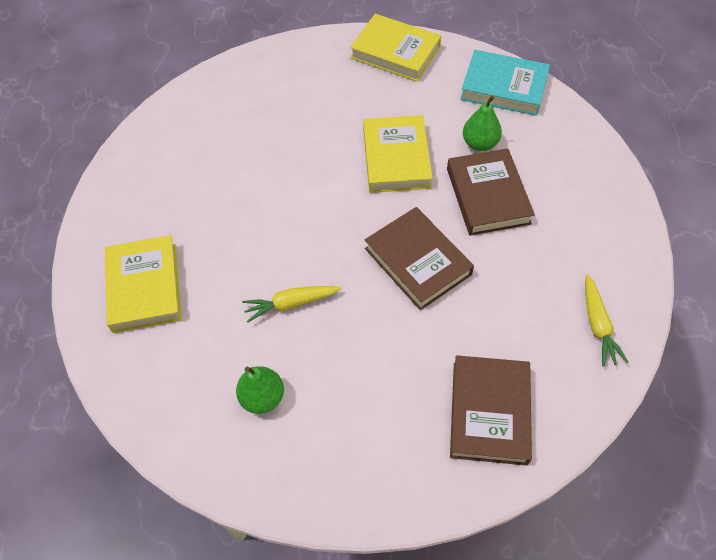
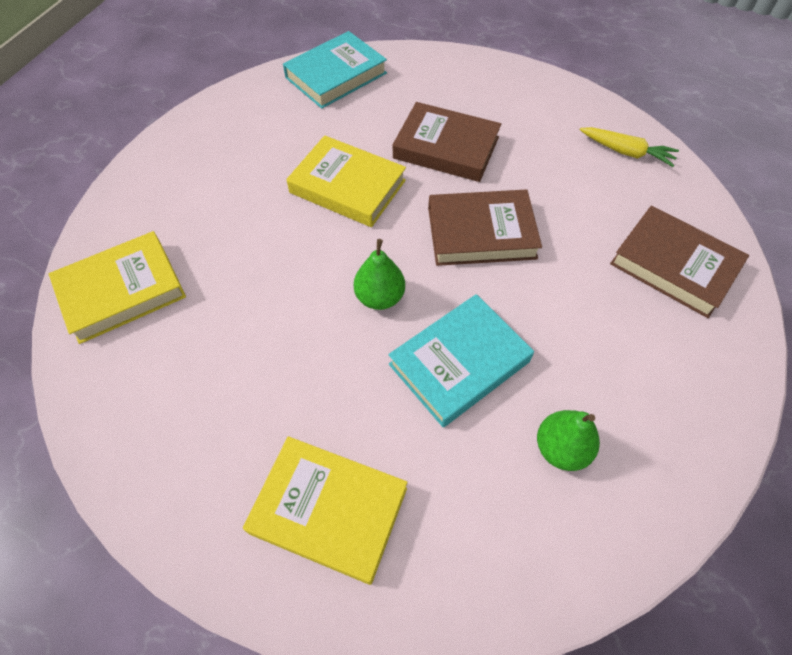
camera: 60 degrees left, 0 degrees up
(291, 304) = (459, 363): yellow carrot -> turquoise book
(395, 52) = (217, 121): yellow book -> yellow book (122, 291)
(480, 143) = (384, 122): green pear -> green pear (380, 297)

